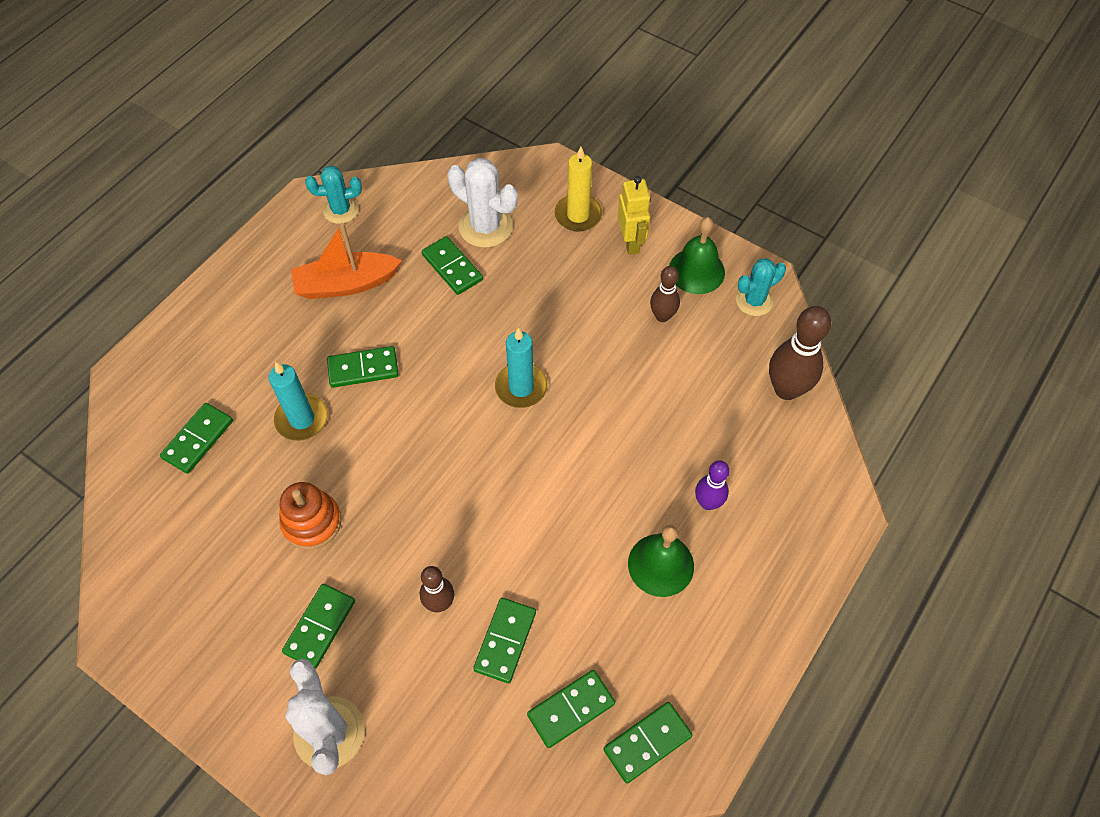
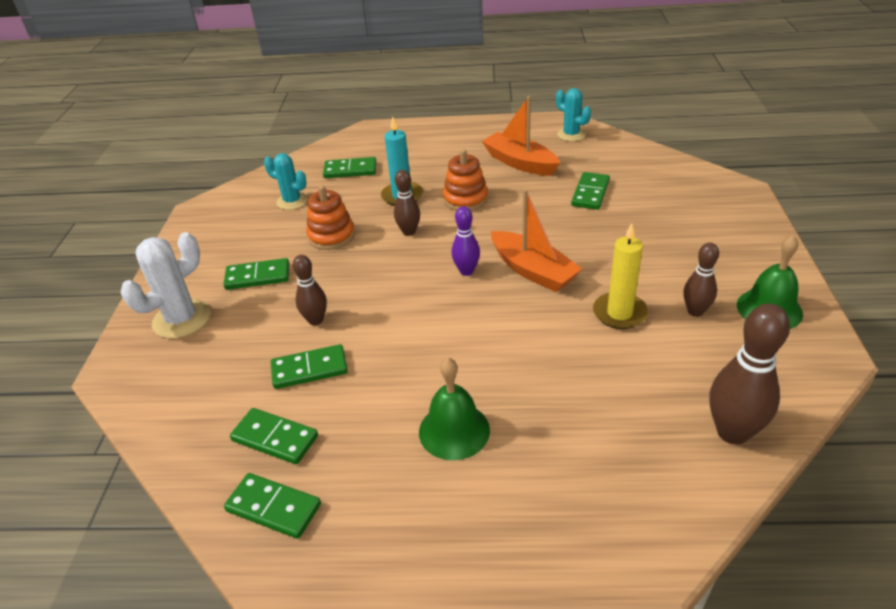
camera: 60 degrees right, 20 degrees down
(363, 368) = (465, 199): green domino -> orange stacking toy
(371, 449) = (409, 232): none -> brown bowling pin
(485, 227) = (644, 190): white cactus -> none
(521, 387) = (533, 271): turquoise candle -> orange boat
(578, 215) = (720, 223): yellow candle -> yellow candle (619, 313)
(631, 242) = (738, 260): yellow robot -> none
(708, 503) = (546, 433): purple bowling pin -> purple bowling pin (466, 271)
(754, 301) = (794, 361): turquoise cactus -> turquoise cactus (292, 201)

